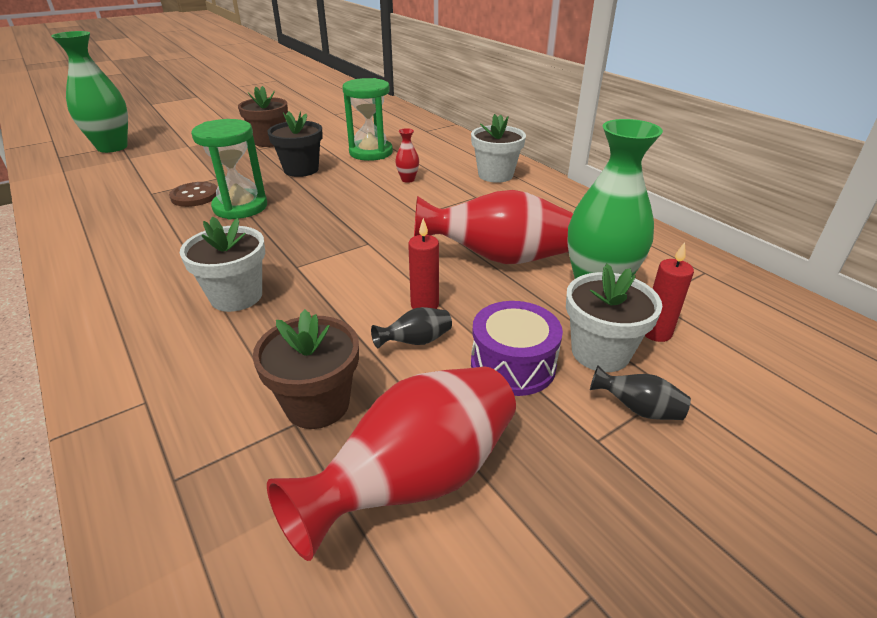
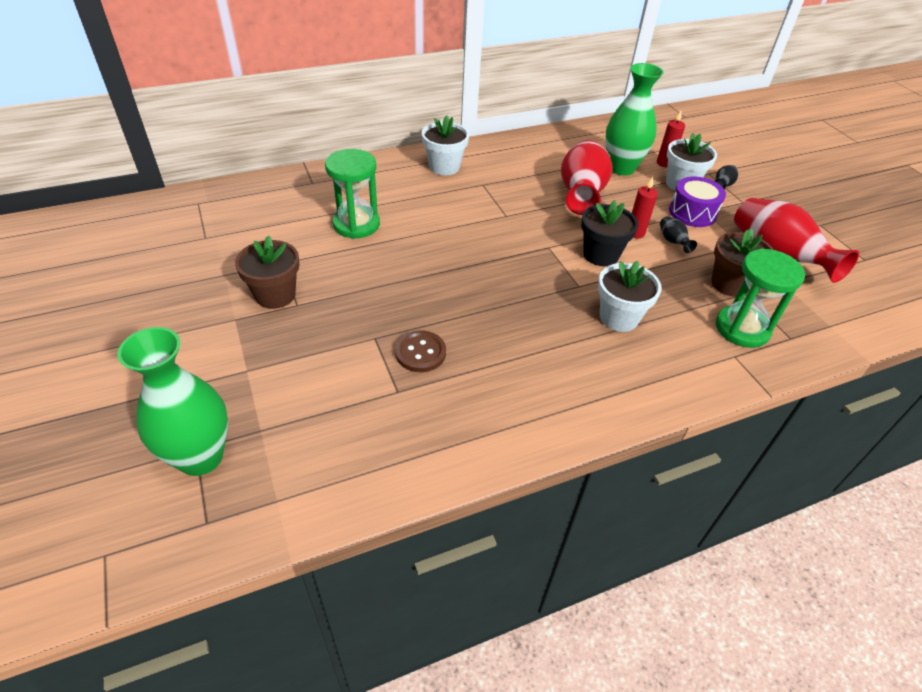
camera: 80 degrees left, 10 degrees up
(240, 207) = (460, 318): green hourglass -> green hourglass (742, 329)
(301, 169) = (380, 274): black flower pot -> black flower pot (601, 255)
(408, 179) = (435, 211): red vase -> none

